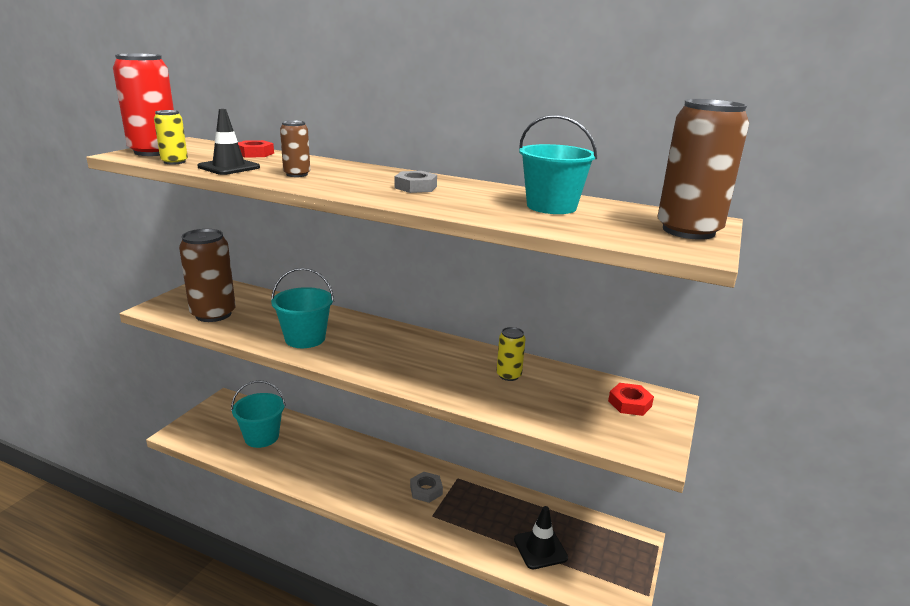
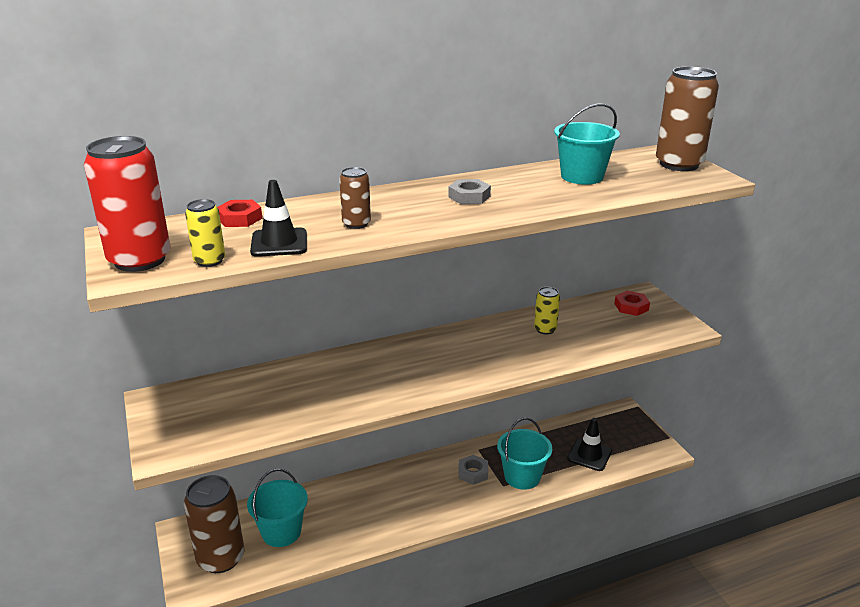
camera: 45 degrees left, 5 degrees up
(213, 314) = (236, 421): brown can -> brown can (221, 558)
(305, 338) = (364, 390): turquoise bucket -> turquoise bucket (522, 477)

